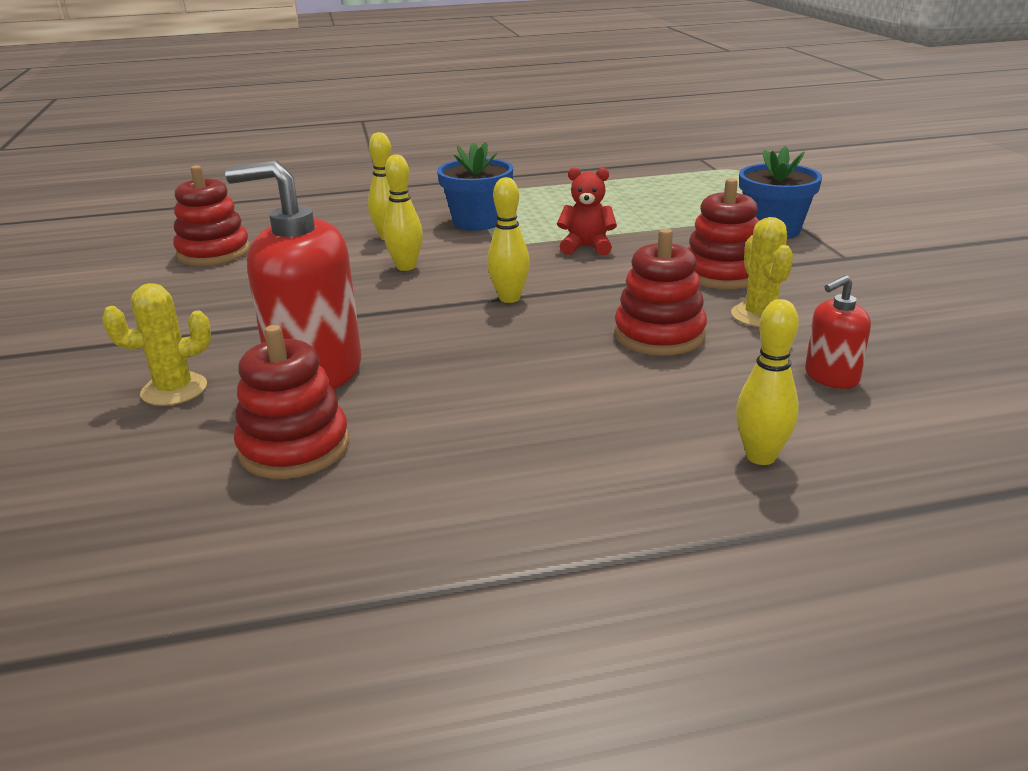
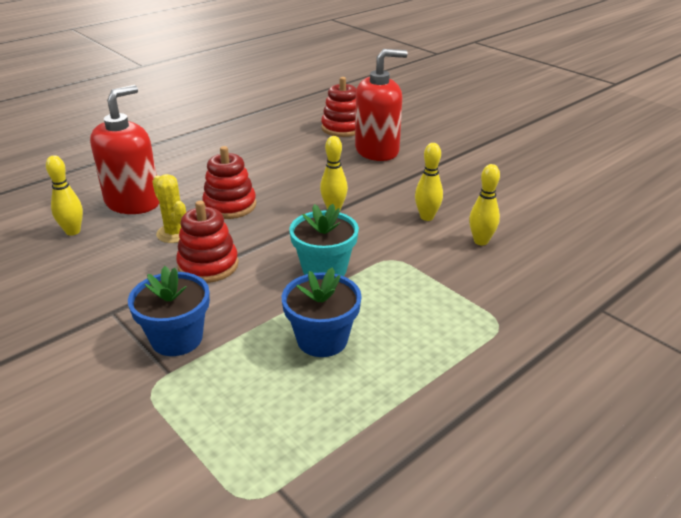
camera: 150 degrees right, 5 degrees up
(174, 390) = (421, 133): yellow cactus -> none
(213, 252) = (565, 197): red stacking toy -> none
(477, 221) = (441, 278): blue flower pot -> blue flower pot (322, 339)
(586, 247) = (324, 269): red teddy bear -> turquoise flower pot
(760, 456) = (164, 162): yellow bowling pin -> yellow bowling pin (73, 231)
(831, 377) = (133, 202): red soap dispenser -> red soap dispenser, size x2.01

